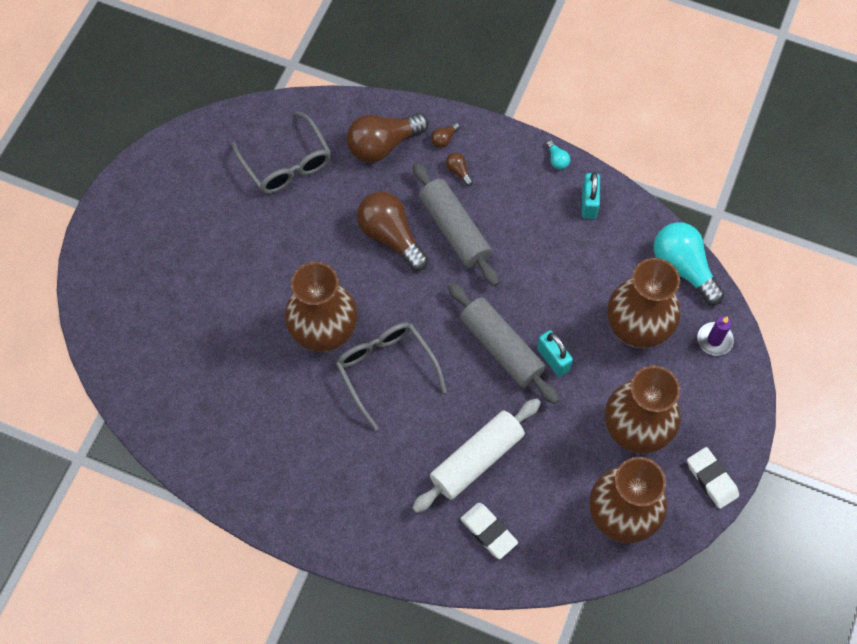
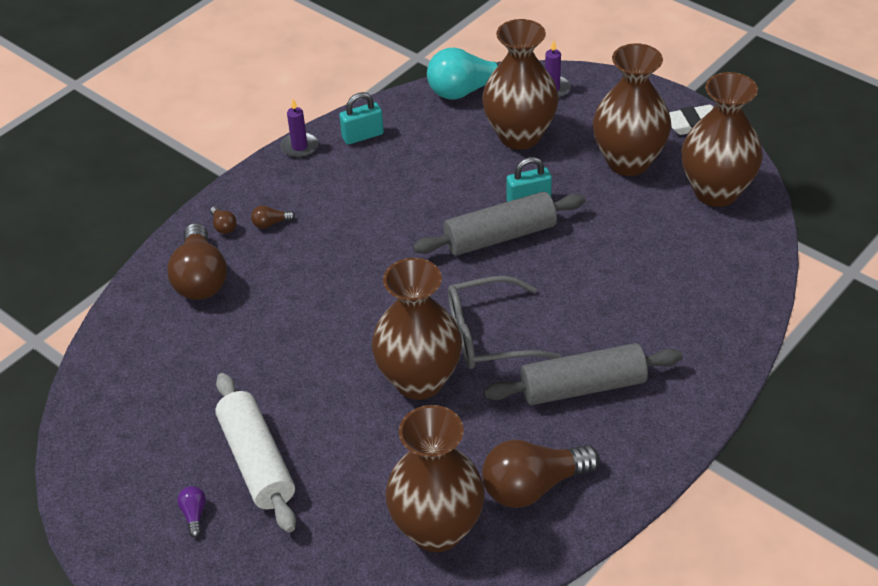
camera: 70 degrees left, 20 degrees down
(164, 227) = (194, 514): none -> purple light bulb
(189, 387) = (437, 529): none -> brown vase
(287, 164) = (175, 370): grey glasses -> none
(390, 236) = (322, 296): brown light bulb -> brown light bulb (533, 486)
(454, 230) = (342, 242): grey rolling pin -> grey rolling pin (582, 387)
(476, 459) = (622, 283): white rolling pin -> white rolling pin (257, 461)
(488, 531) = (706, 291): white eraser -> none
(557, 160) = (299, 147): turquoise light bulb -> purple candle
(589, 203) = (362, 136): turquoise padlock -> turquoise padlock turned 45 degrees counterclockwise

